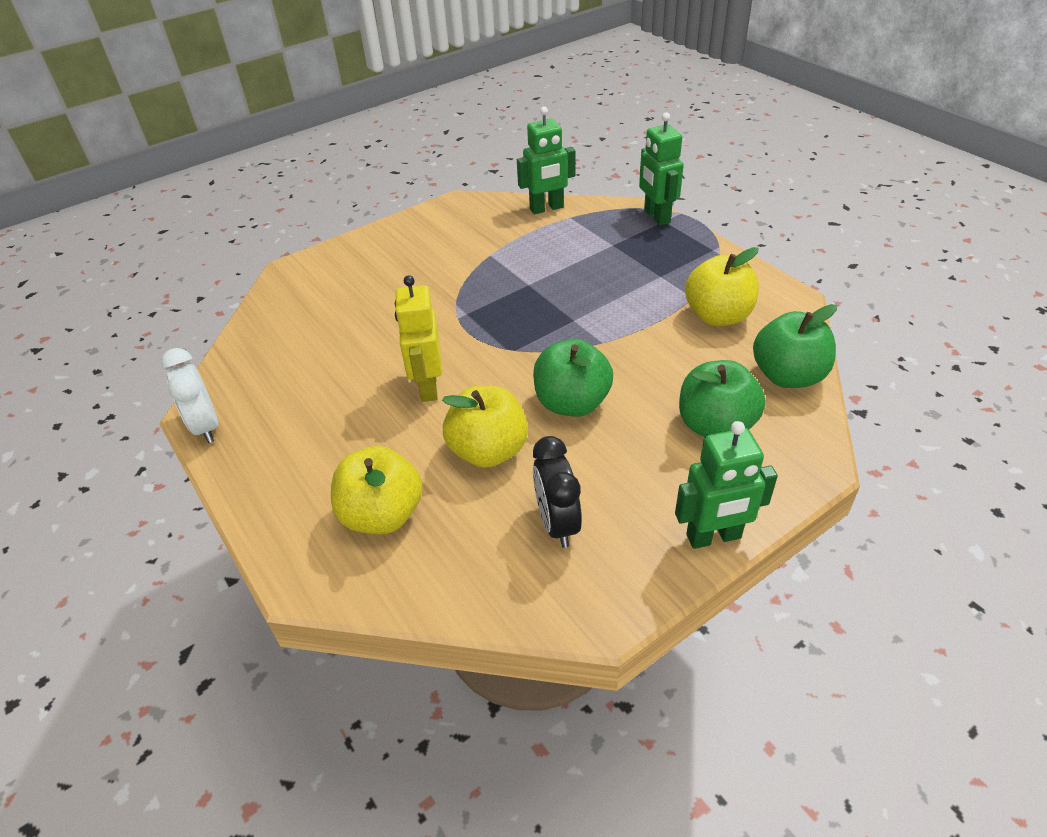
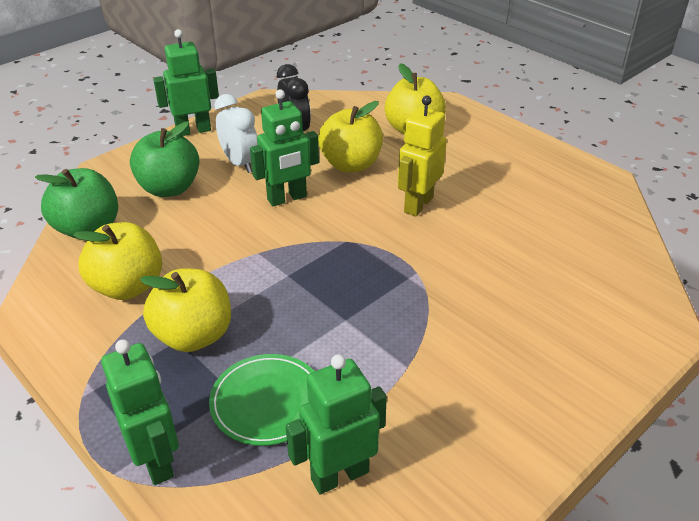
camera: 170 degrees right, 5 degrees down
(206, 426) = (587, 168): white clock -> white clock (240, 163)
(428, 387) = (418, 204): yellow robot -> yellow robot turned 135 degrees counterclockwise
(572, 403) = (287, 198): green apple -> green robot
(589, 239) = (267, 402): none -> green plate
(649, 278) = (193, 335): none -> yellow apple

